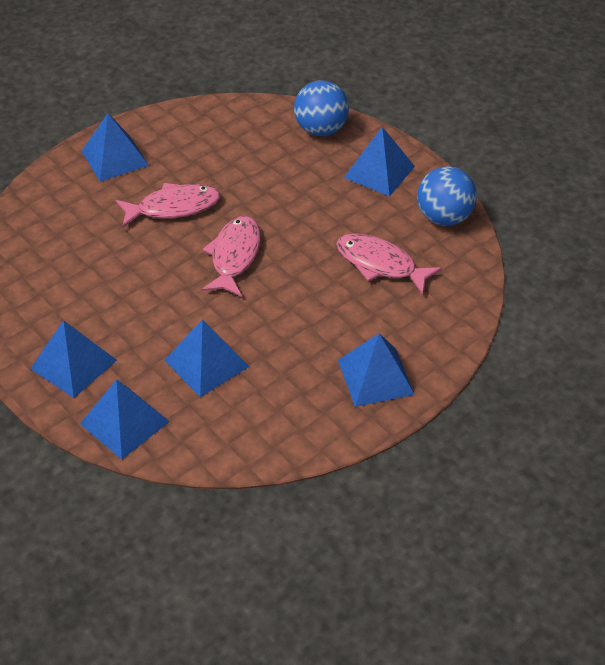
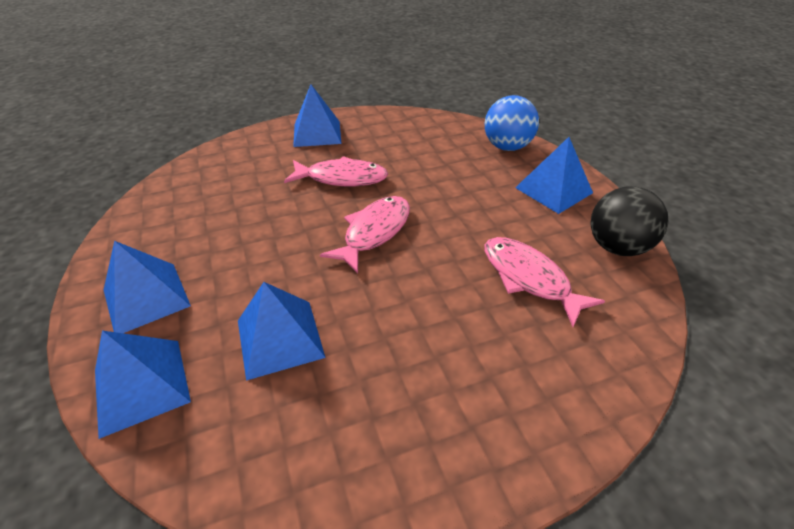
camera: 20 degrees right, 5 degrees down
(375, 377) = (479, 424): blue pyramid -> none
(444, 217) = (616, 247): blue ball -> black ball

